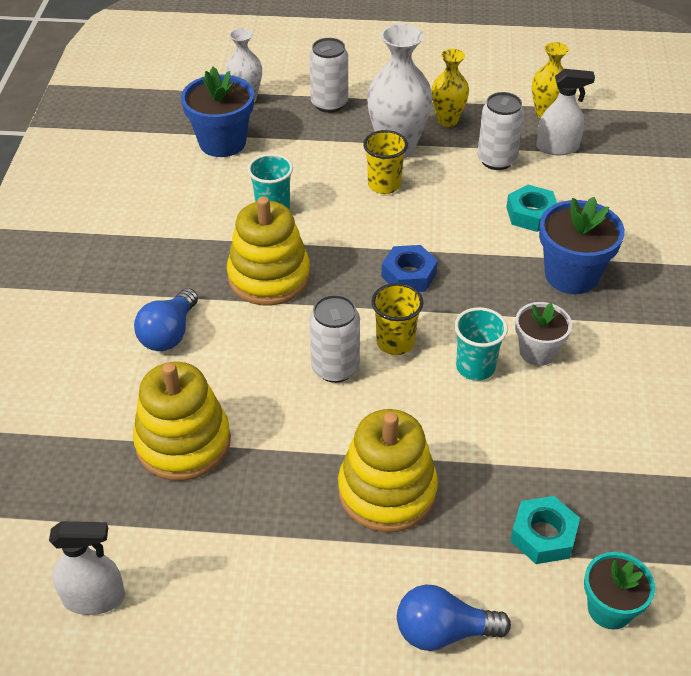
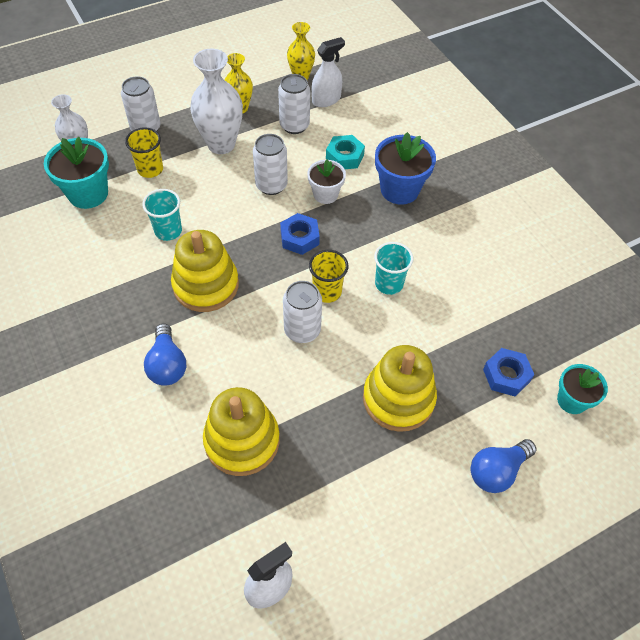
camera: 35 degrees left, 10 degrees up
(222, 142) = (88, 193): blue flower pot -> turquoise flower pot
(384, 185) = (233, 177): yellow cup -> yellow cup (150, 169)
(420, 210) = (271, 185): none -> white can
(537, 352) = (417, 254): white flower pot -> white flower pot (325, 194)
(543, 535) = (506, 375): turquoise nut -> blue nut

